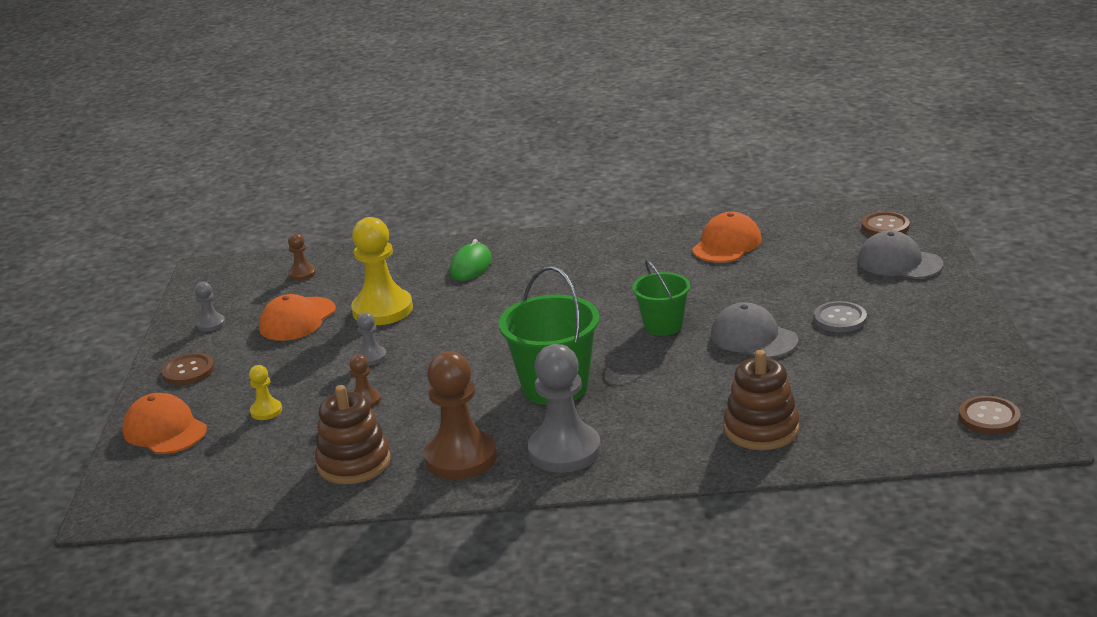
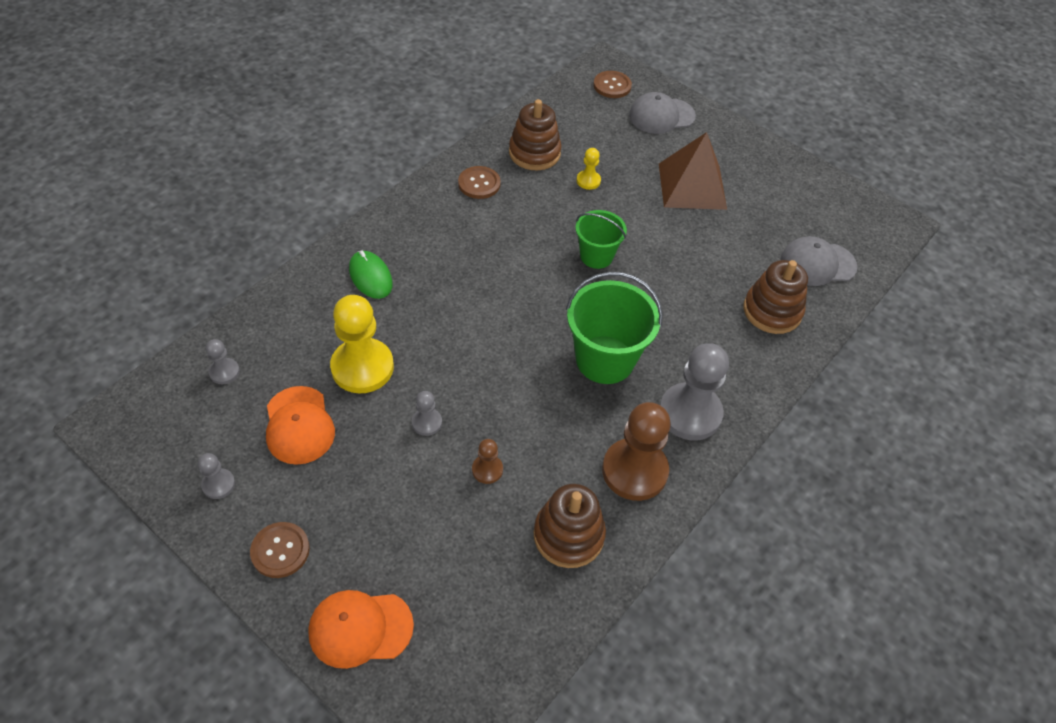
camera: 55 degrees left, 25 degrees up
(266, 411) = (421, 539): yellow pawn -> yellow pawn (588, 181)
(302, 274) = (224, 372): brown pawn -> grey pawn
(726, 244) = (534, 153): orange cap -> brown stacking toy
(753, 338) = (665, 233): grey cap -> grey cap (817, 264)
(840, 319) = (692, 186): grey button -> brown pyramid
(989, 417) = (863, 222): brown button -> brown button (479, 184)

